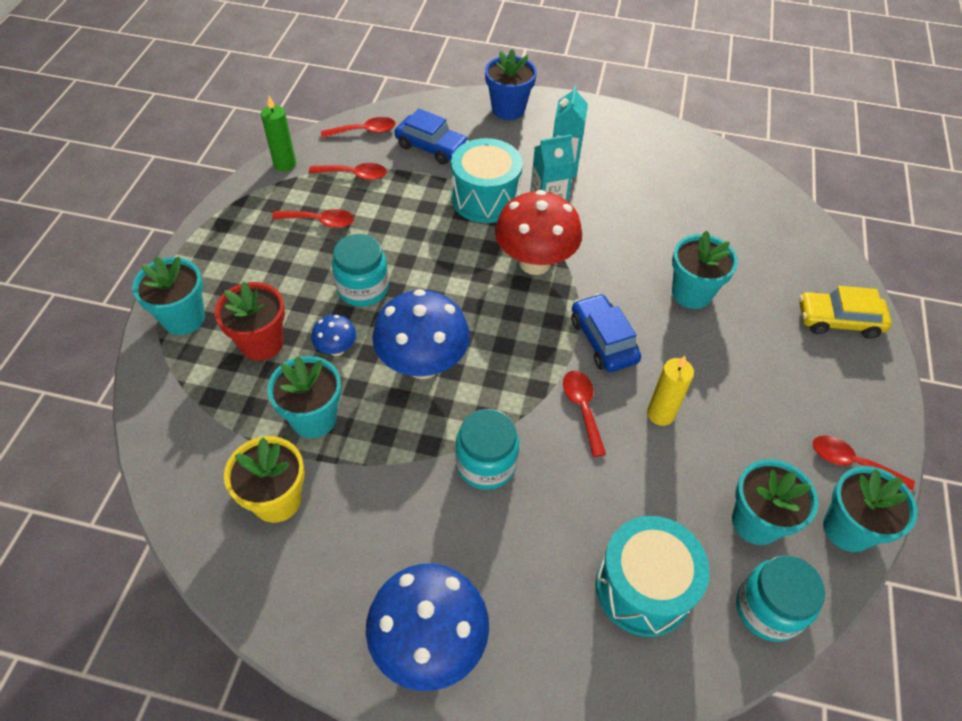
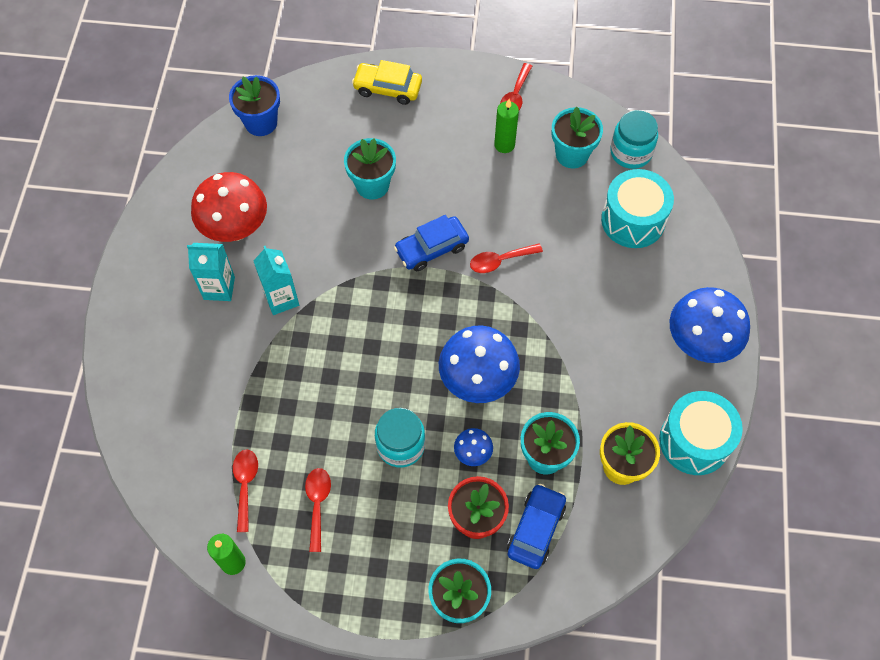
camera: 95 degrees left, 10 degrees up
(364, 131) = (173, 489): red spoon -> none
(431, 147) = (196, 415): blue car -> blue car (536, 529)
(485, 198) = (271, 354): turquoise drum -> turquoise drum (694, 441)
(486, 464) = (561, 323): turquoise jar -> none
(508, 109) = (130, 346): blue flower pot -> blue flower pot (261, 122)
(535, 263) = (351, 304): red mushroom -> red mushroom (236, 228)
(660, 414) = (495, 209): yellow candle -> none
(764, 438) = (504, 145): none -> green candle
(838, 320) = (387, 88): yellow car -> yellow car turned 105 degrees clockwise
(847, 529) = (565, 104): turquoise flower pot -> none

